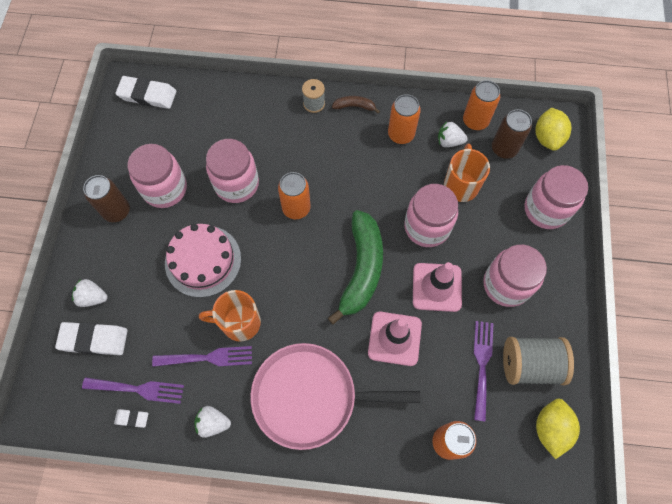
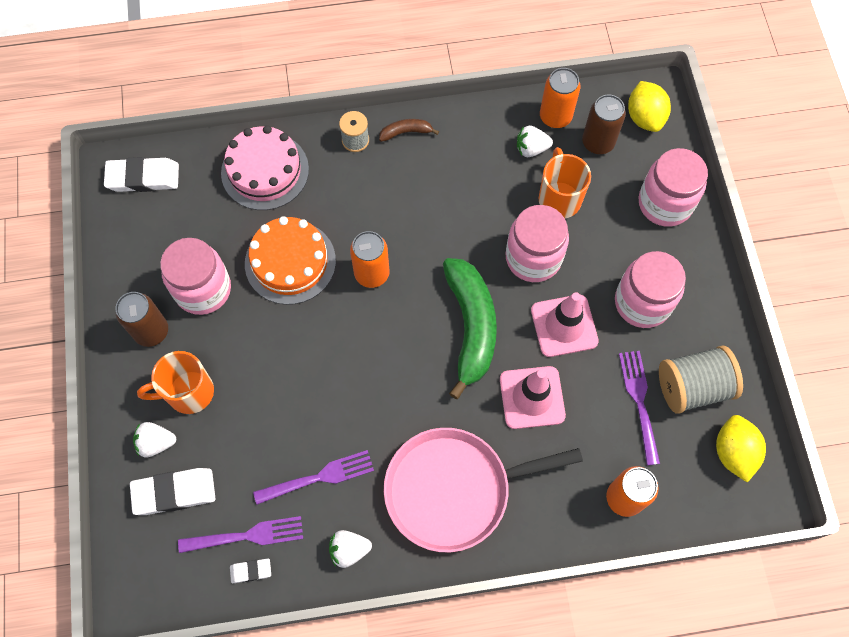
camera: 15 degrees left, 0 degrees up
(203, 260) = (278, 365): pink cake -> pink cake (265, 171)
(236, 184) = (290, 262): pink jar -> orange cake
(239, 322) = (344, 426): orange mug -> orange mug (188, 392)
(401, 134) = (471, 154): orange can -> none

